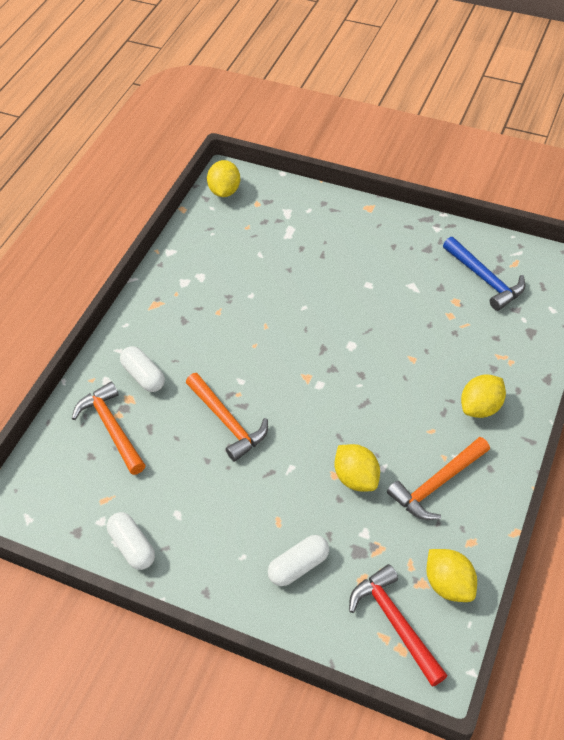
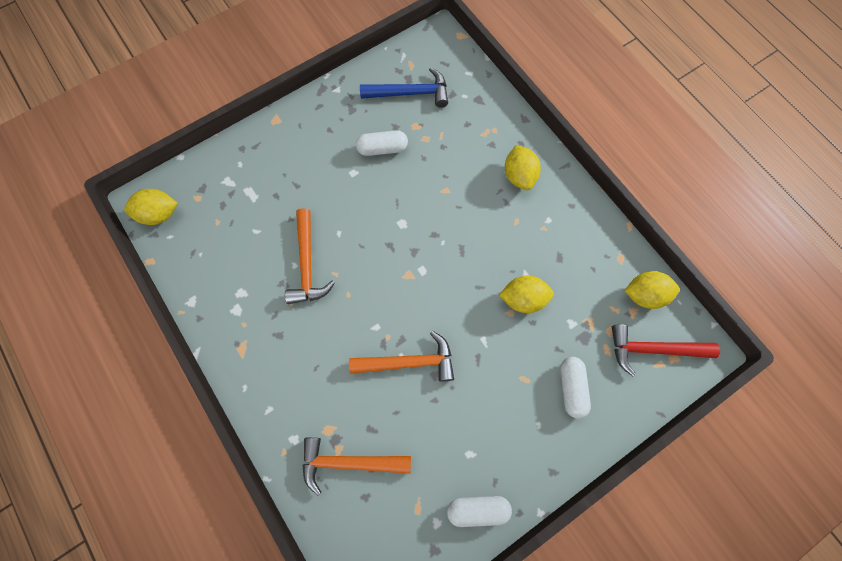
camera: 60 degrees left, 20 degrees up
(144, 376) = (313, 403): white capsule -> white capsule (382, 149)
(225, 191) = (159, 214): yellow lemon -> yellow lemon turned 45 degrees counterclockwise
(437, 484) = (563, 248): orange hammer -> orange hammer (307, 264)

